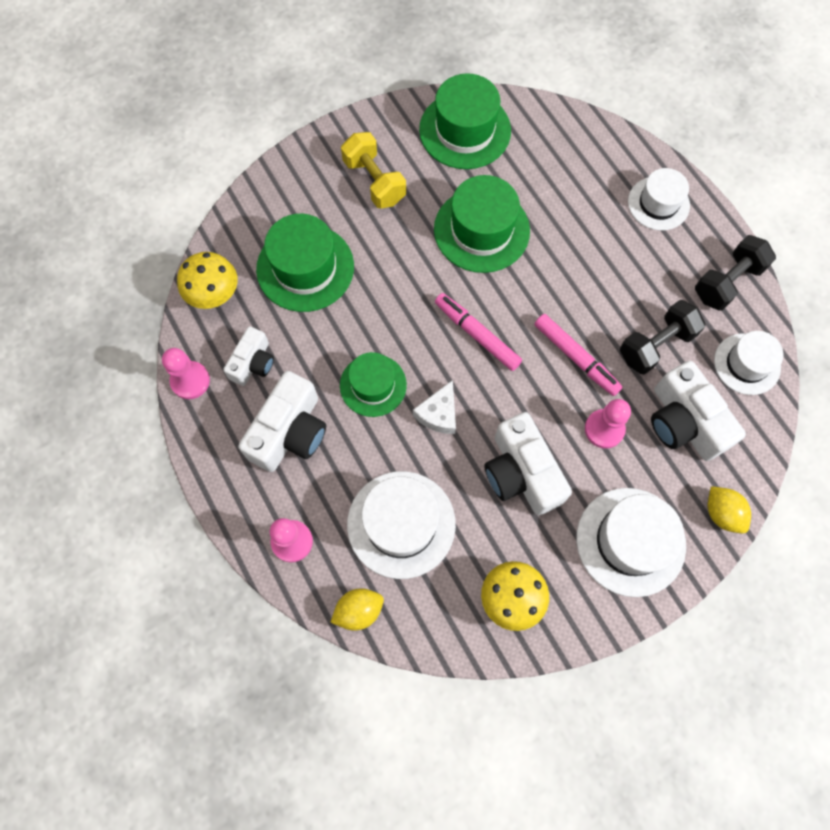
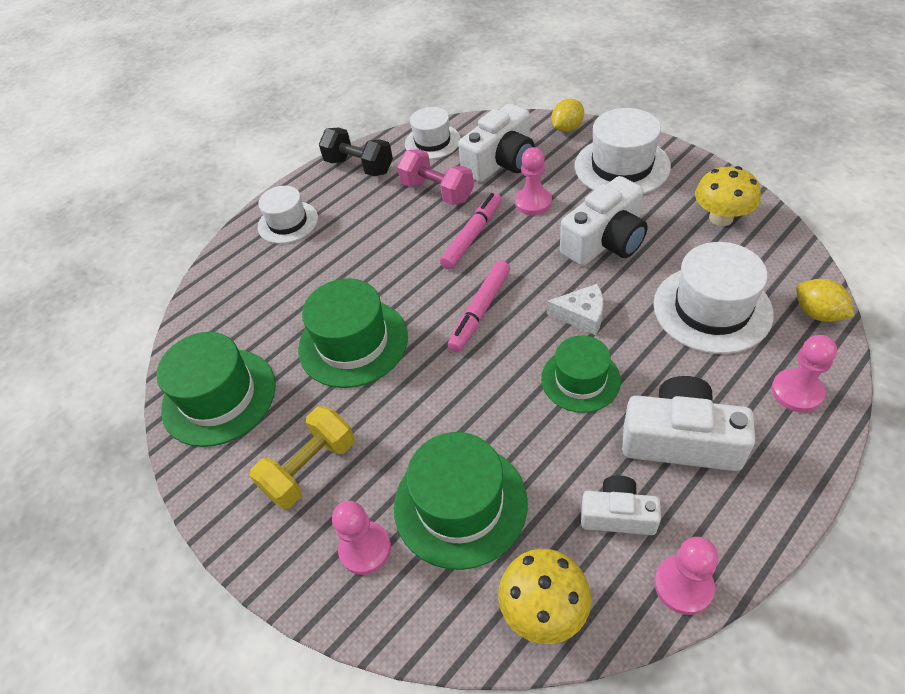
camera: 100 degrees left, 20 degrees down
(299, 203) = (365, 548): none -> pink pawn
(656, 345) = (437, 191): black dumbbell -> pink dumbbell

